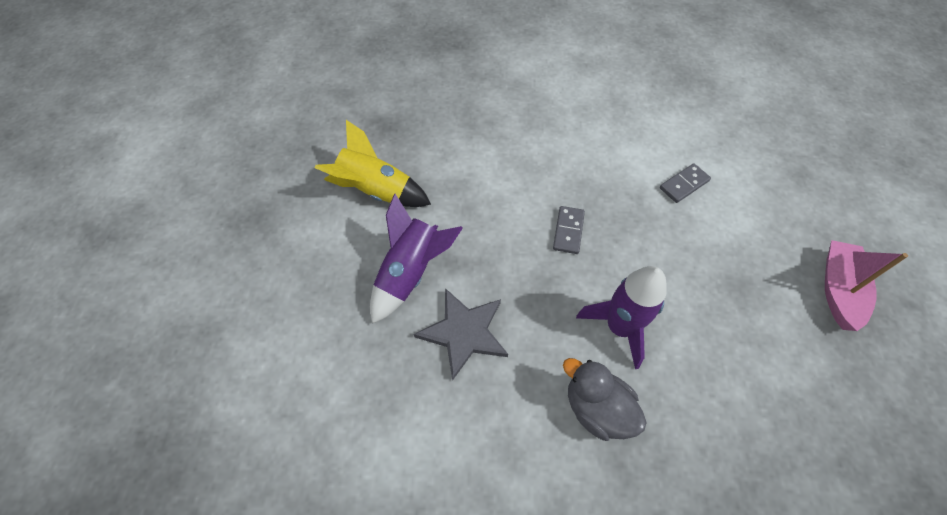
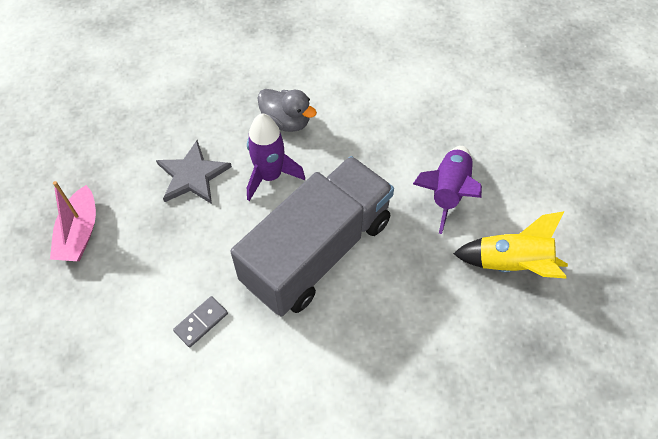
camera: 170 degrees right, 0 degrees up
(464, 332) = (391, 154): grey star -> grey star (193, 175)
(568, 231) = (317, 251): grey domino -> grey truck

